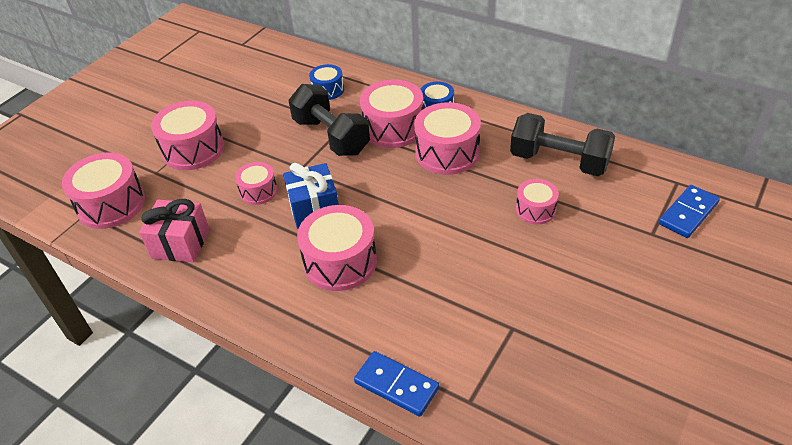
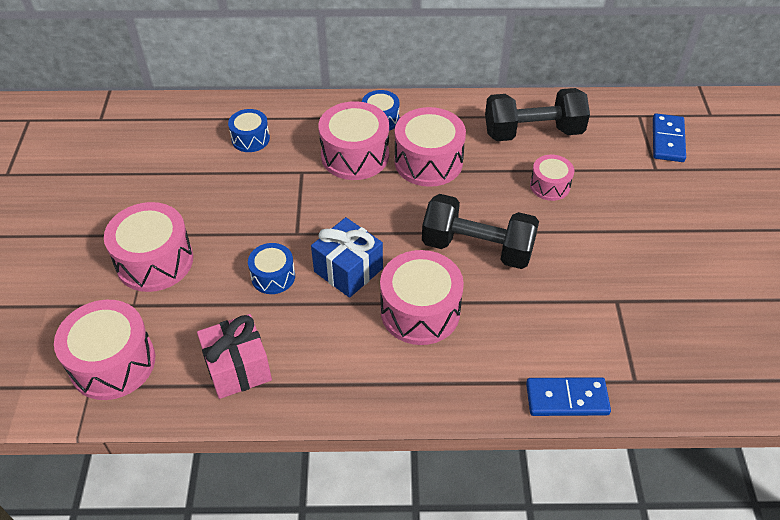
camera: 35 degrees left, 5 degrees up
(258, 191) = (273, 276): pink drum -> blue drum
(331, 136) = (299, 188): black dumbbell -> black dumbbell (477, 248)

